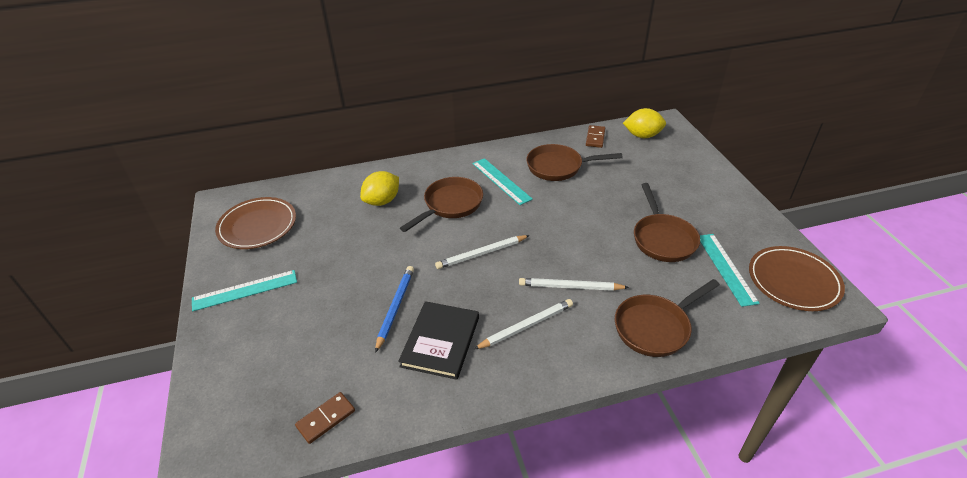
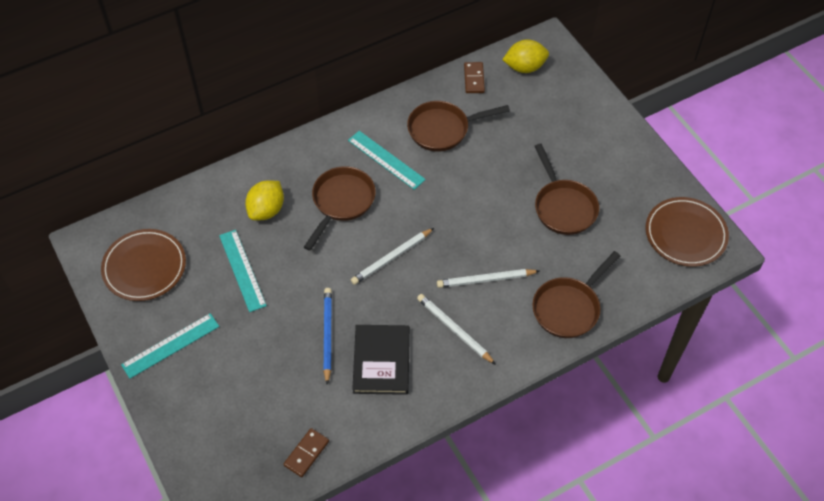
camera: 15 degrees left, 15 degrees up
(526, 326) = (454, 330): white pencil -> white pencil turned 90 degrees counterclockwise
(726, 268) = (625, 231): turquoise ruler -> turquoise ruler (242, 270)

